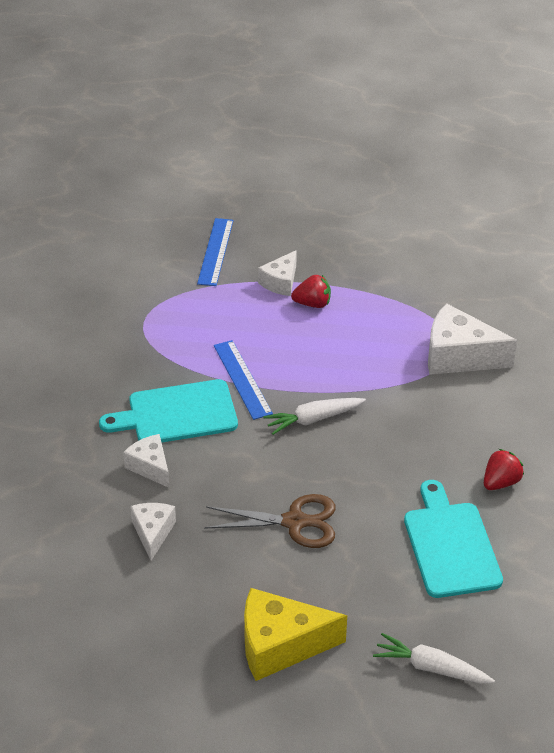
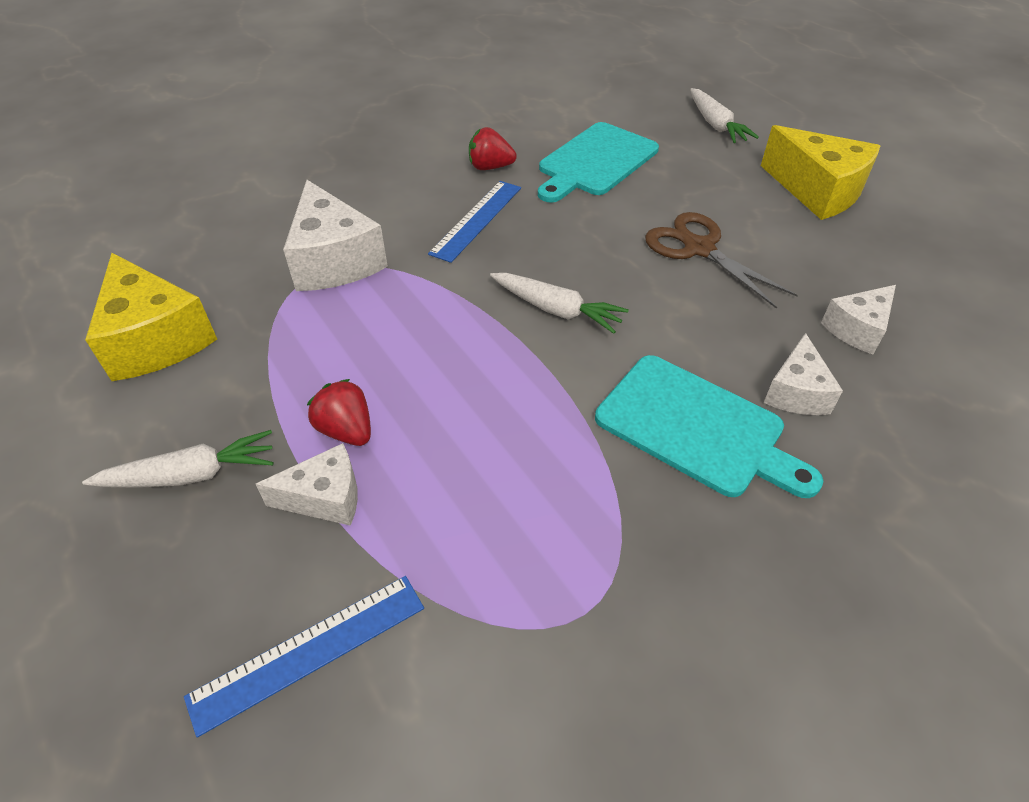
camera: 130 degrees left, 5 degrees up
(242, 379) = (566, 406): blue ruler -> blue ruler (476, 220)
(339, 252) = (190, 475): none -> white carrot
(452, 269) = (155, 339): none -> yellow cheese

